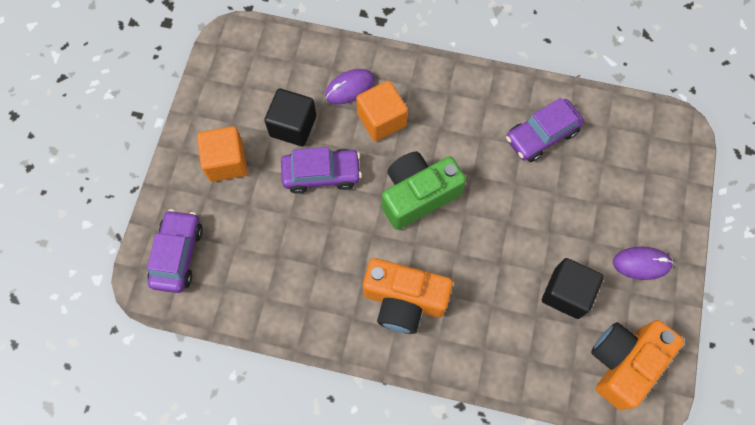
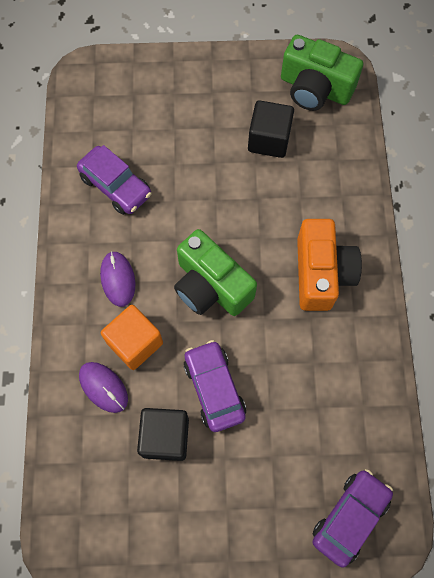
camera: 105 degrees left, 0 degrees up
(177, 254) = (349, 517): purple car -> purple car turned 135 degrees clockwise
(226, 162) = (228, 500): orange cube -> none
(623, 362) = (315, 88): orange camera -> green camera
(641, 263) = (223, 87): purple mouse -> purple mouse (118, 279)

